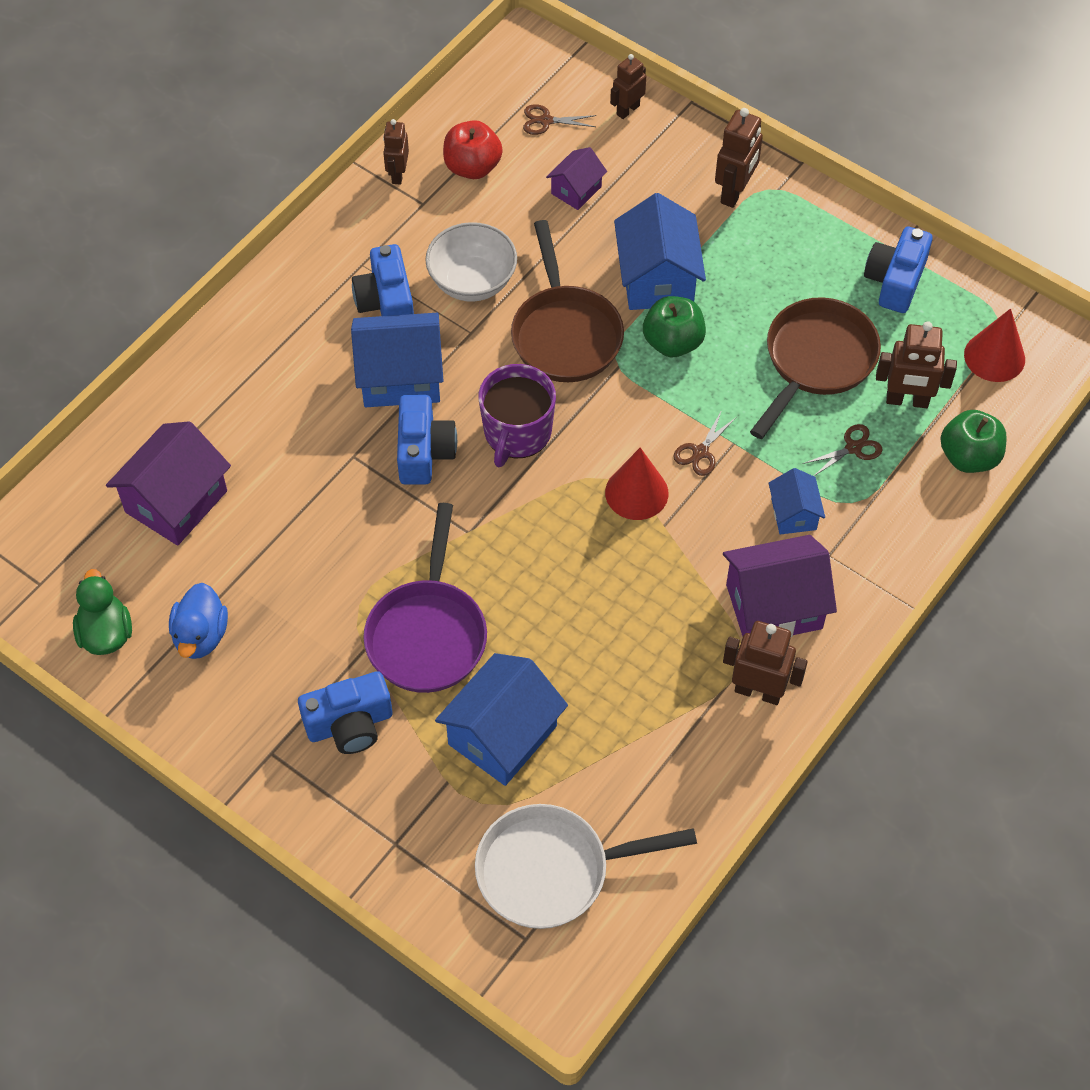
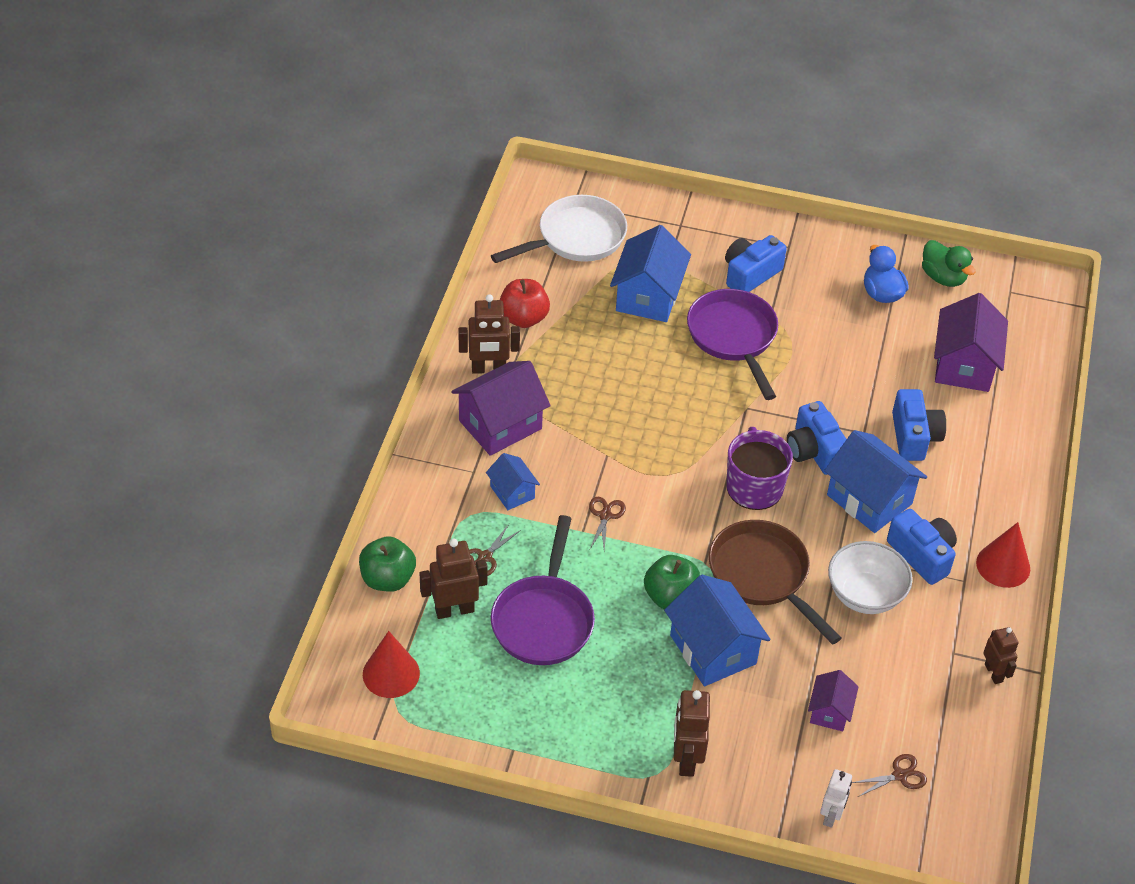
camera: 155 degrees right, 10 degrees down
(400, 377) = (869, 499): blue house -> blue house turned 75 degrees clockwise
(472, 167) = (934, 703): red apple -> red apple (523, 318)
(627, 110) = (831, 815): brown robot -> white robot
(636, 492) = (639, 471): red cone -> red cone (1003, 565)
(816, 361) = (544, 620): brown pan -> purple pan
(895, 281) = (503, 717): blue camera -> blue camera (914, 437)

